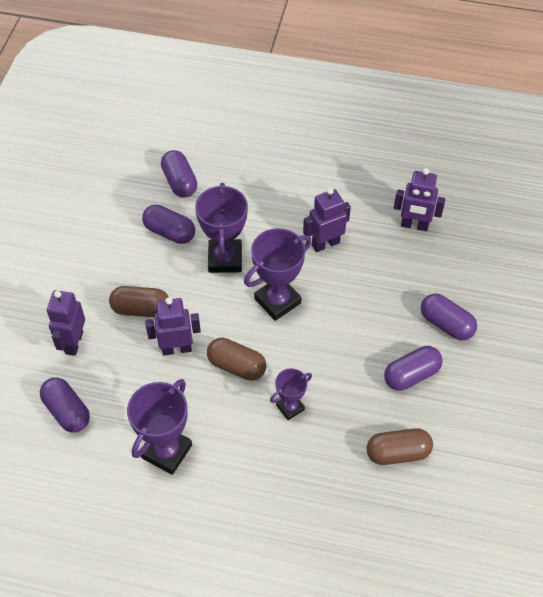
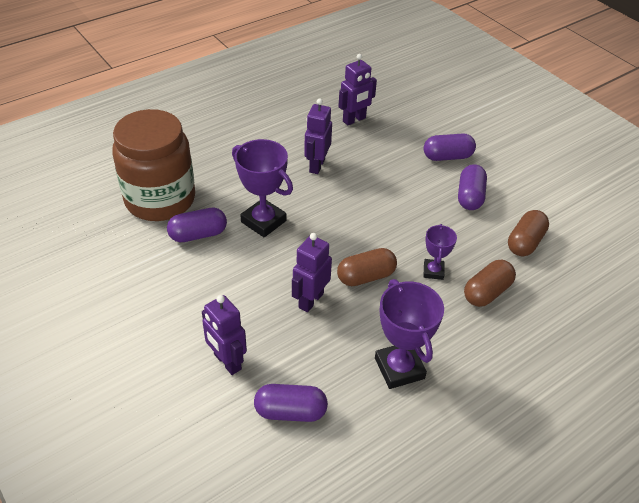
camera: 50 degrees left, 10 degrees down
(141, 309) = (248, 297): brown capsule -> brown capsule (486, 292)
(179, 182) = (160, 199): purple capsule -> brown jar
(277, 301) = (335, 219): purple trophy -> none

